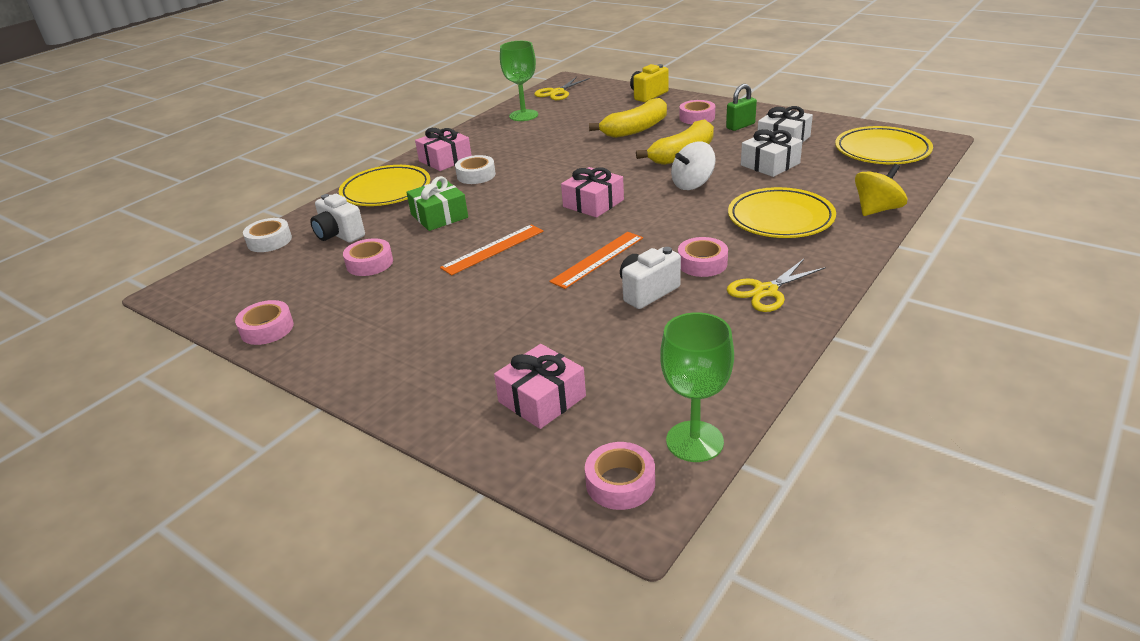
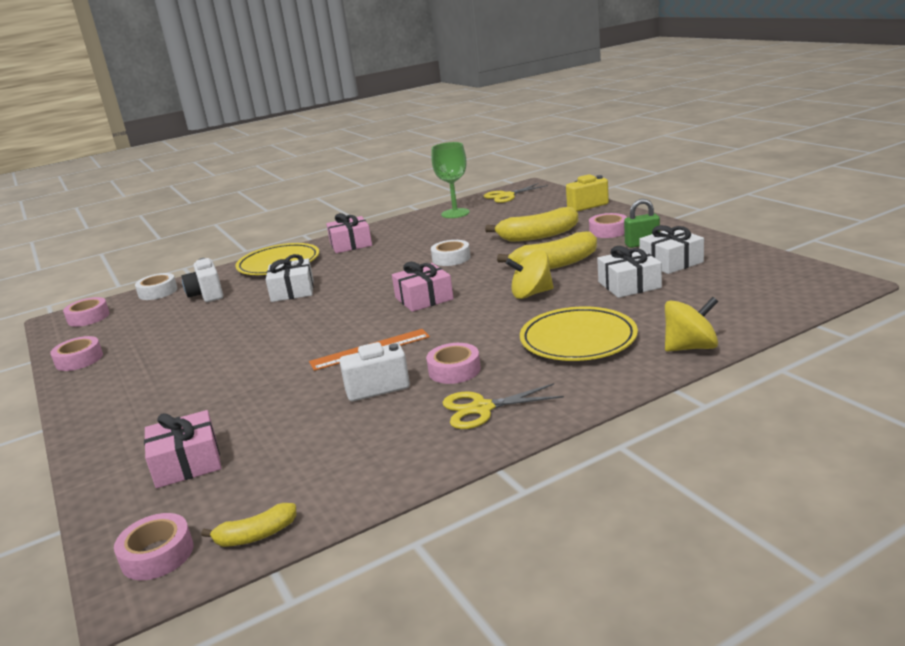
camera: 25 degrees right, 10 degrees down
(369, 263) = (200, 321): pink tape -> pink tape (88, 317)
(439, 216) = (292, 291): green gift -> white gift
(476, 175) = (359, 260): white tape -> white tape (451, 258)
(493, 249) = (299, 325): orange ruler -> none
(692, 184) = (531, 294): white spinning top -> yellow spinning top
(694, 441) = (256, 535): green goblet -> yellow banana
(882, 151) = (767, 287): yellow plate -> none

